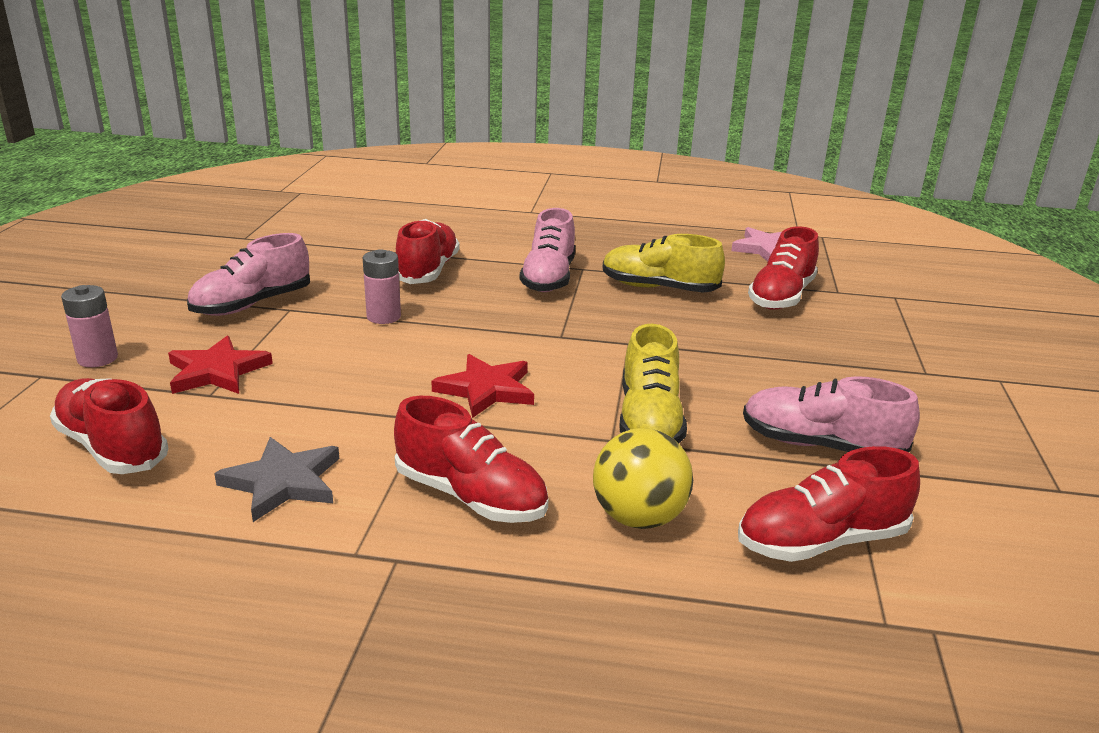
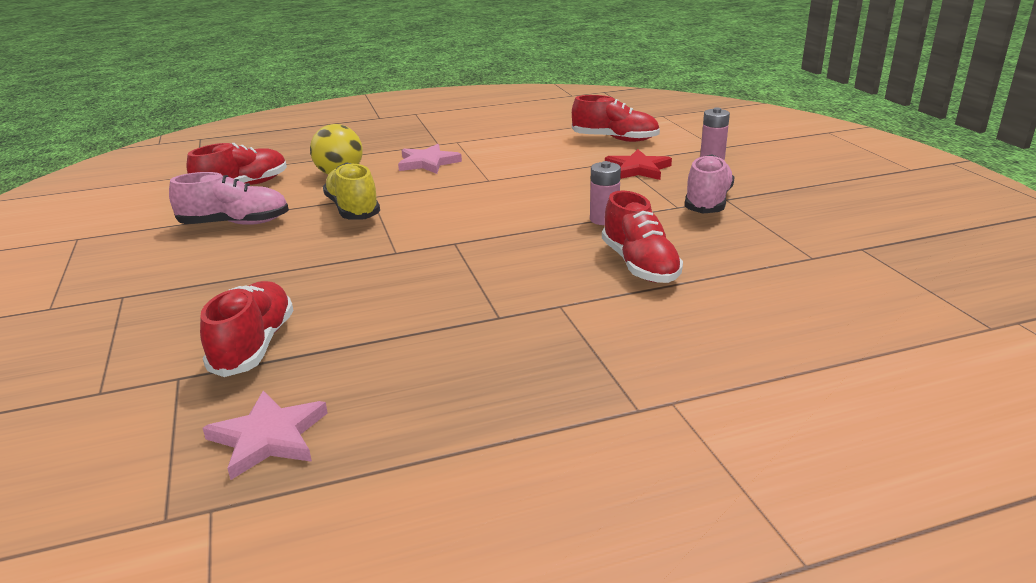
camera: 155 degrees right, 0 degrees up
(283, 482) = (519, 148): grey star -> none
(470, 496) = (427, 163): red shoe -> pink star
(486, 389) = (470, 199): red star -> none
(548, 278) = (520, 293): pink shoe -> none
(659, 288) = (398, 315): yellow shoe -> none

